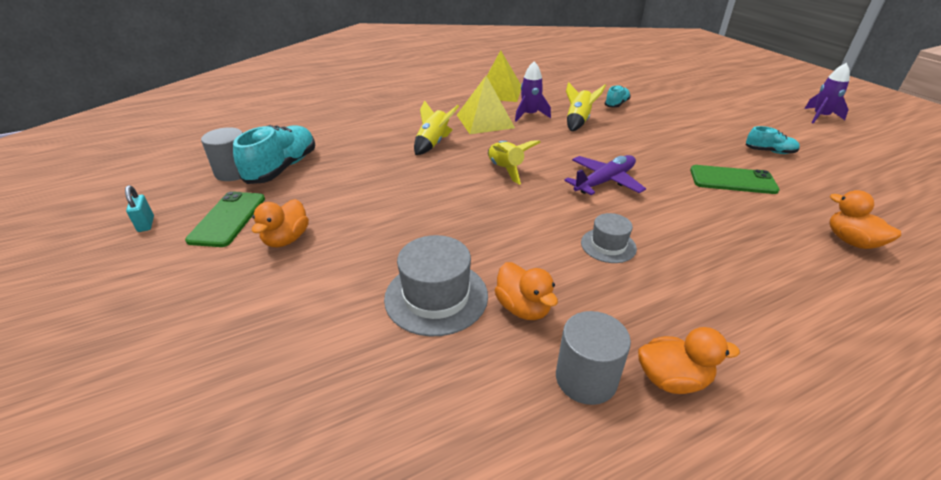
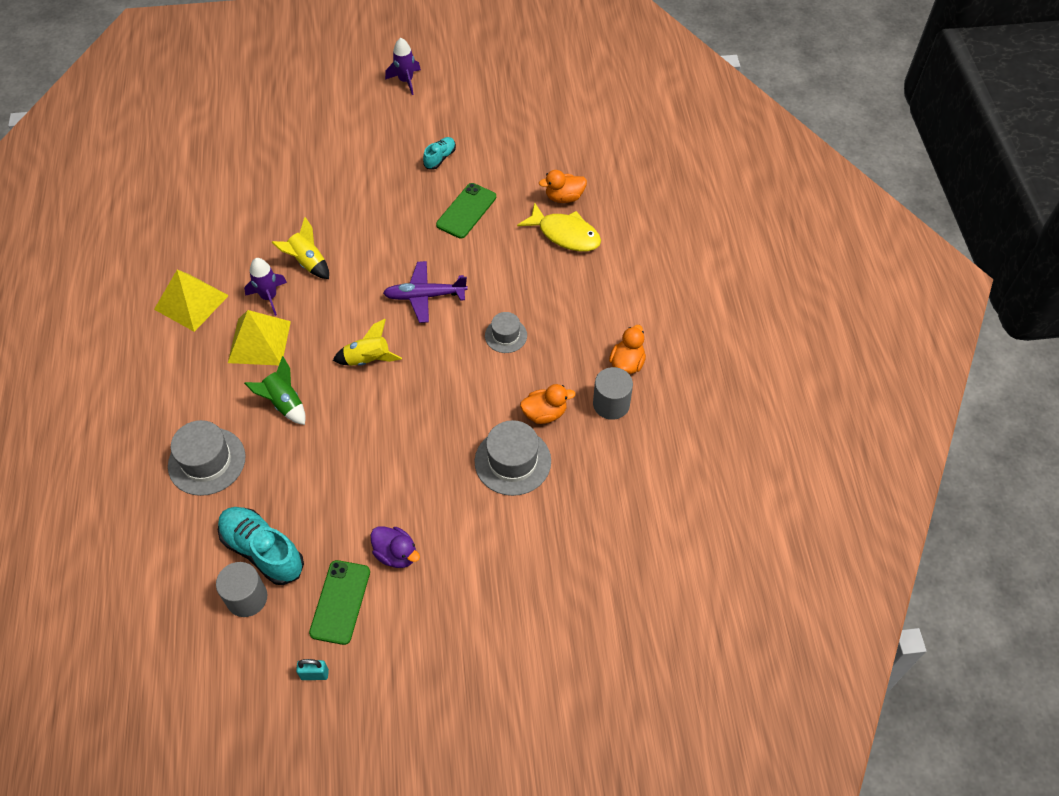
camera: 70 degrees left, 20 degrees up
(228, 219) = (340, 602): green phone -> green phone turned 75 degrees clockwise
(286, 239) = (396, 554): orange duck -> purple duck
(363, 127) = (207, 461): none -> grey hat
(433, 143) = (284, 403): yellow rocket -> green rocket
(604, 182) = (425, 296): purple plane -> purple plane turned 75 degrees counterclockwise
(616, 104) = (289, 212): turquoise shoe -> none
(801, 256) = (565, 234): none -> yellow fish

